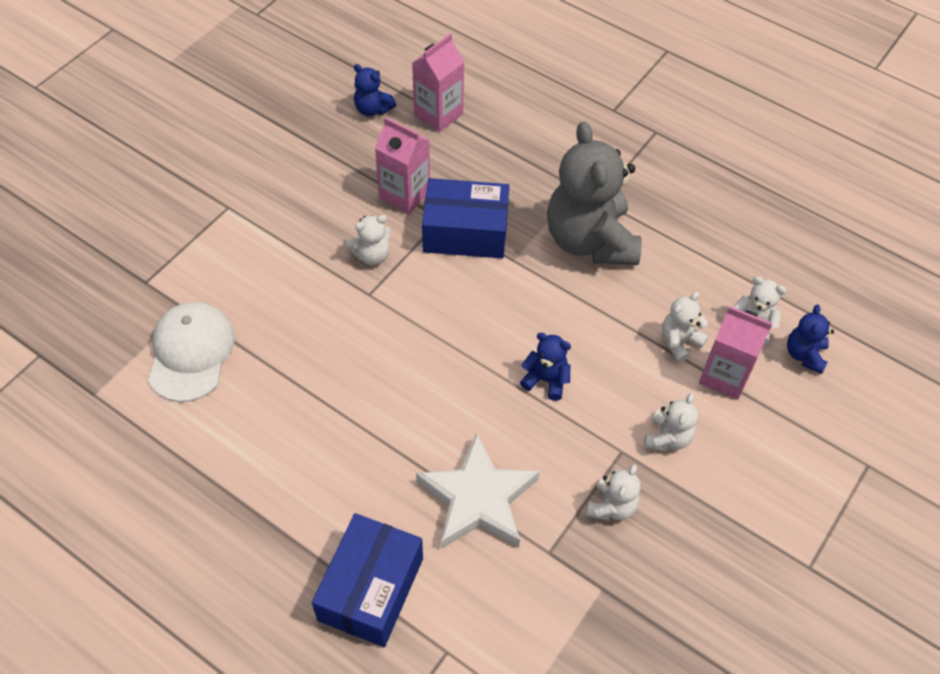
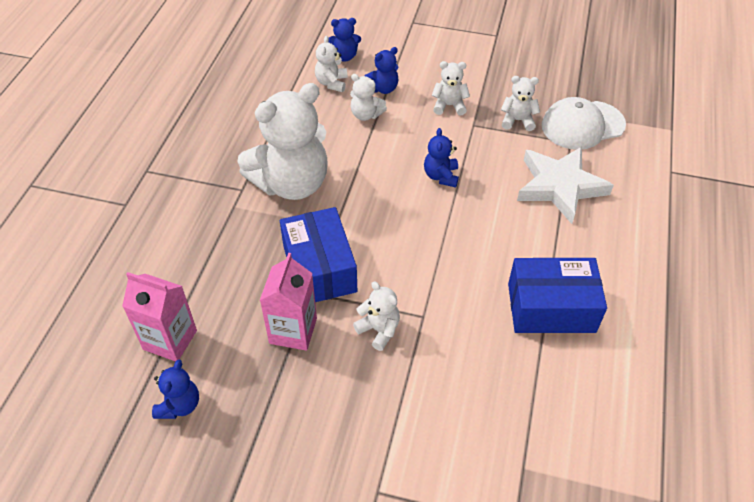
camera: 110 degrees left, 5 degrees down
(191, 353) = (566, 434): white cap -> white cap (582, 125)
(371, 589) = (665, 222): blue box -> blue box (551, 307)
(590, 240) = (291, 183): grey teddy bear -> white teddy bear
(725, 376) = (383, 88): pink carton -> blue teddy bear

